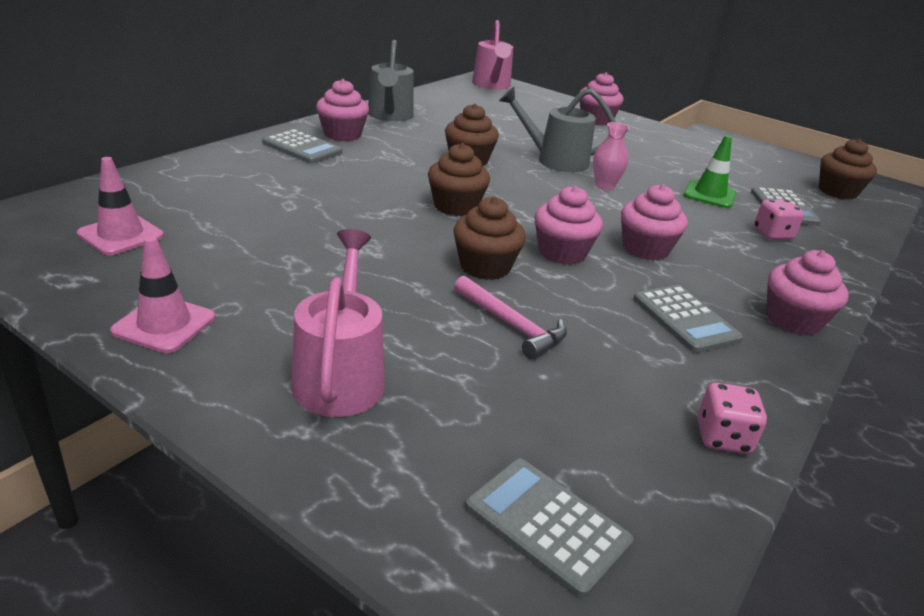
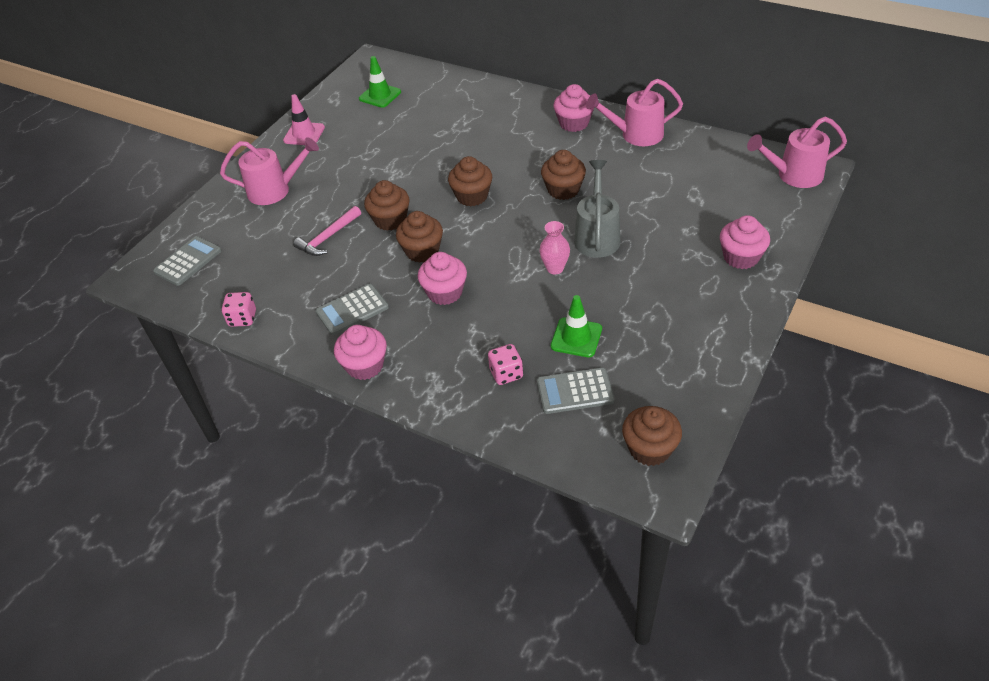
camera: 90 degrees right, 15 degrees up
(121, 235) = (380, 95): pink traffic cone -> green traffic cone
(302, 148) = (534, 114): grey calculator -> none
(390, 116) = (635, 135): grey watering can -> pink watering can
(562, 252) = (422, 251): pink cupcake -> brown cupcake

